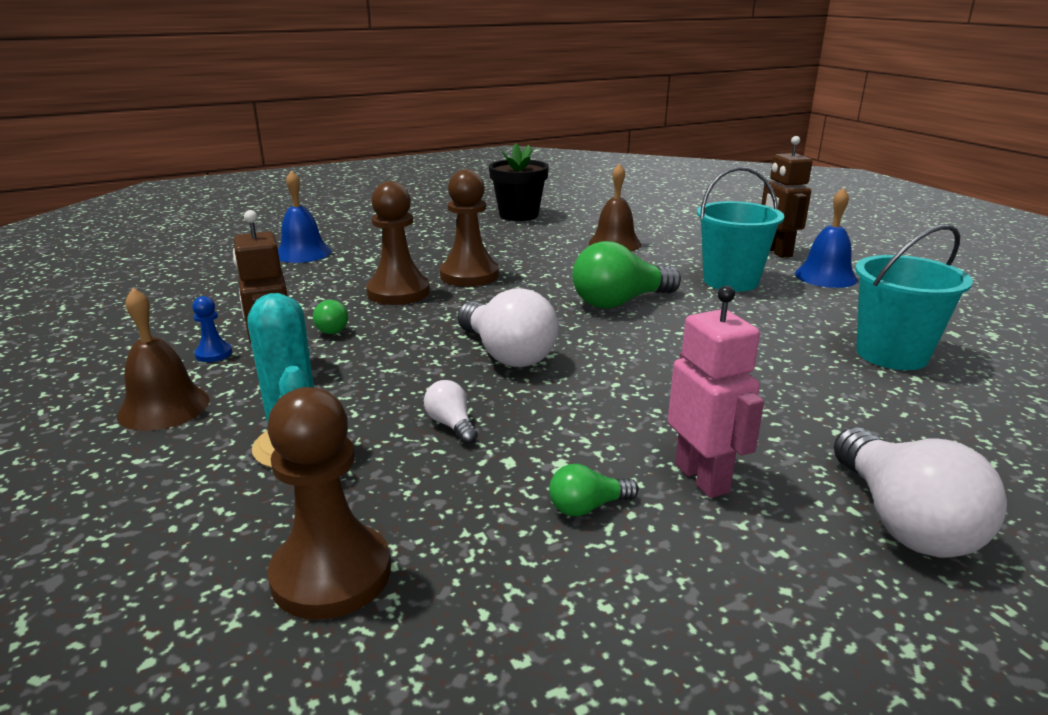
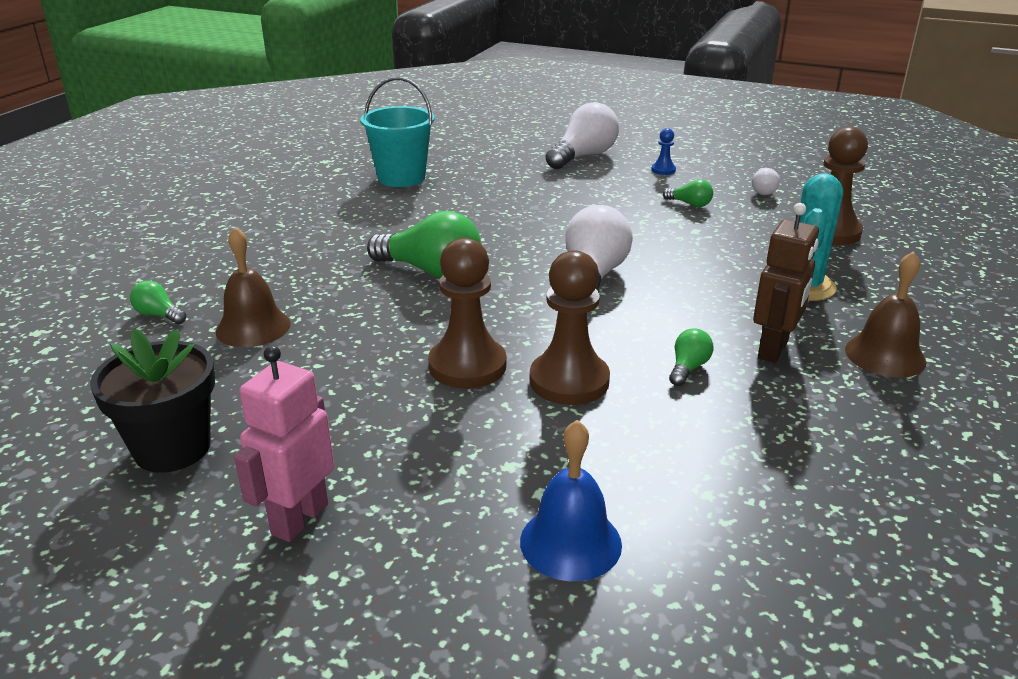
camera: 130 degrees left, 5 degrees up
(213, 354) = (819, 393): blue pawn -> blue pawn (663, 170)
(451, 425) = (699, 256): white light bulb -> white light bulb (764, 191)
(667, 230) = (159, 315): none -> green light bulb
(702, 478) = (623, 190): pink robot -> pink robot (299, 519)
(730, 281) = (316, 244): turquoise bucket -> none
(776, 252) = (198, 245): brown robot -> none
(825, 276) = (256, 216): blue bell -> none

